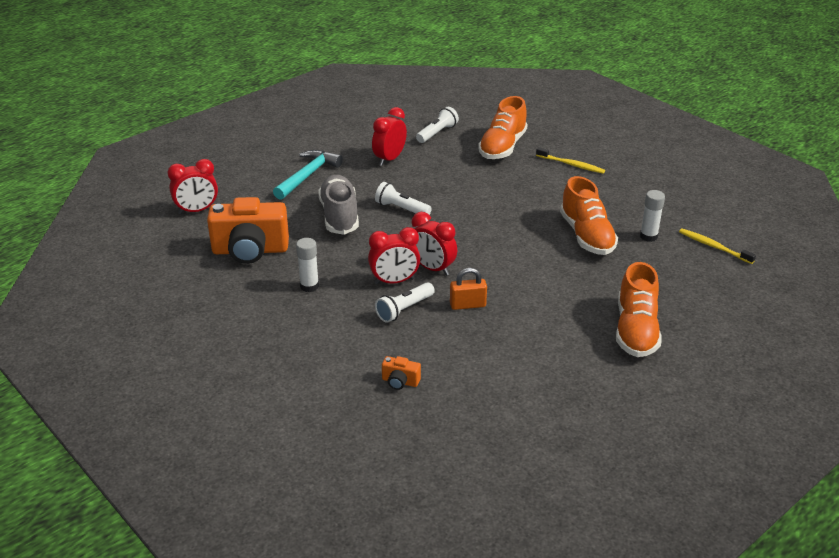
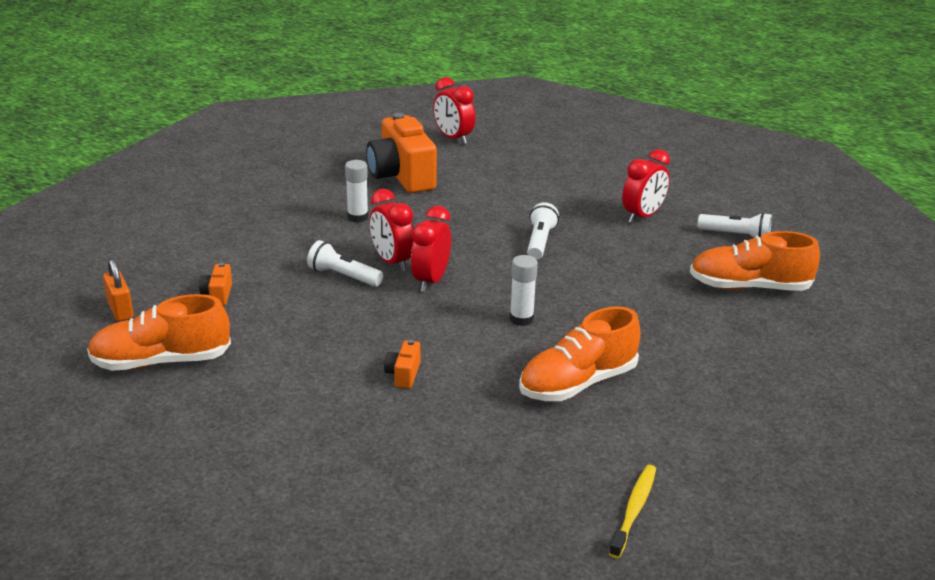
camera: 70 degrees right, 5 degrees down
(308, 175) = (564, 177): turquoise hammer -> none
(339, 216) = (497, 209): grey shoe -> none
(389, 159) = (642, 216): red clock -> red clock turned 120 degrees clockwise
(467, 305) = (371, 314): orange padlock -> orange padlock (120, 310)
(553, 304) = (403, 374): none -> orange camera
(571, 165) = (756, 348): yellow toothbrush -> none
(636, 330) = (377, 449): orange shoe -> orange shoe (161, 361)
(648, 236) = (616, 439): white glue stick -> white glue stick (521, 319)

